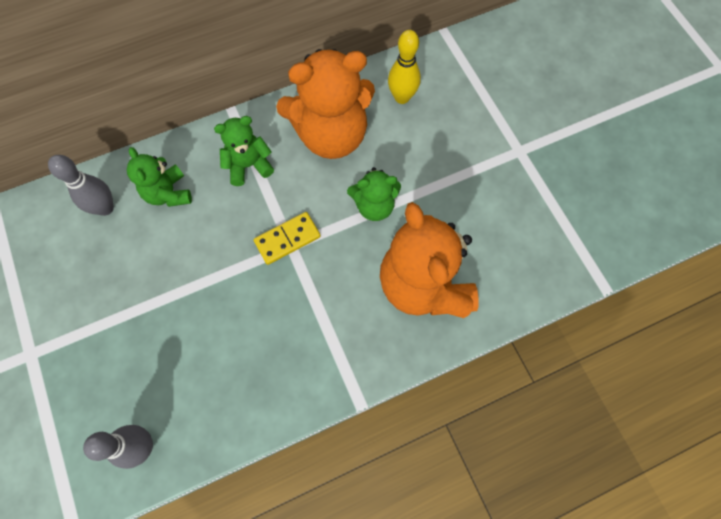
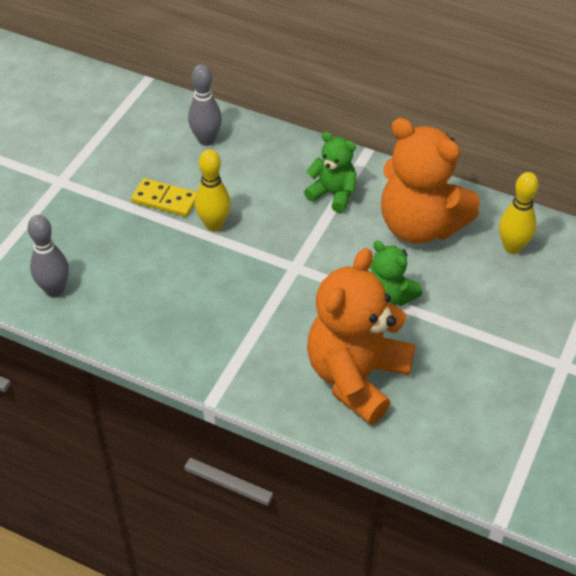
camera: 50 degrees right, 20 degrees down
(168, 193) = (256, 165): green teddy bear -> none
(196, 270) = (214, 225): none -> yellow bowling pin
(287, 239) = (298, 261): yellow domino -> yellow domino (165, 200)

